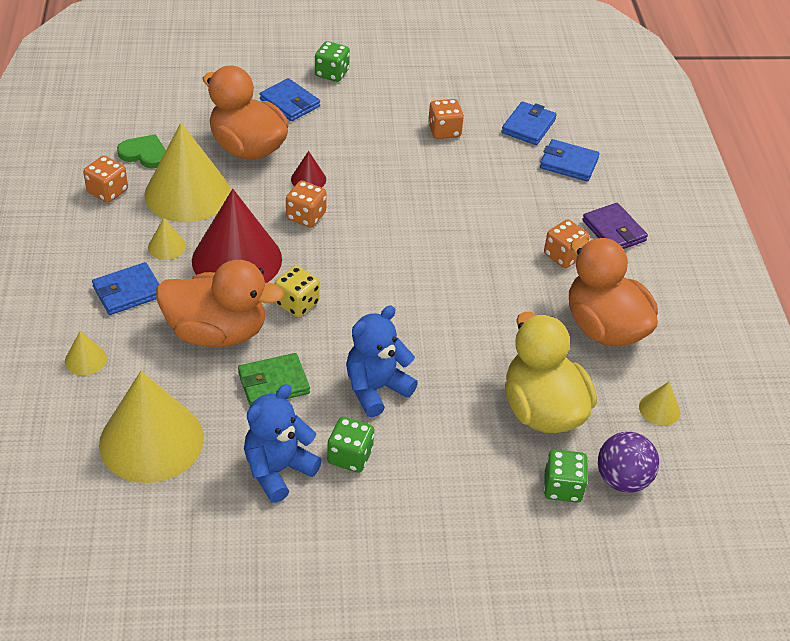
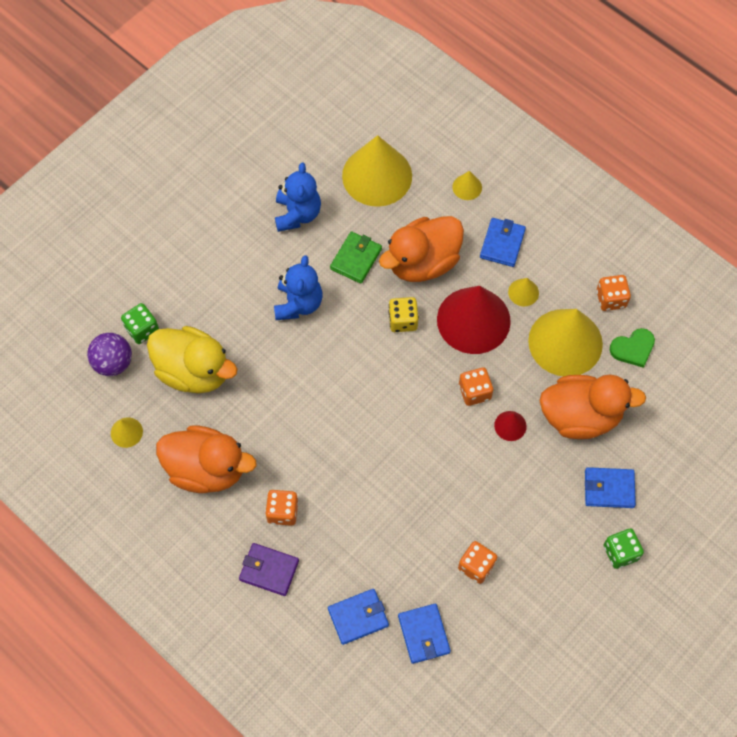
camera: 140 degrees right, 20 degrees up
(350, 456) = (270, 252): green dice -> none

